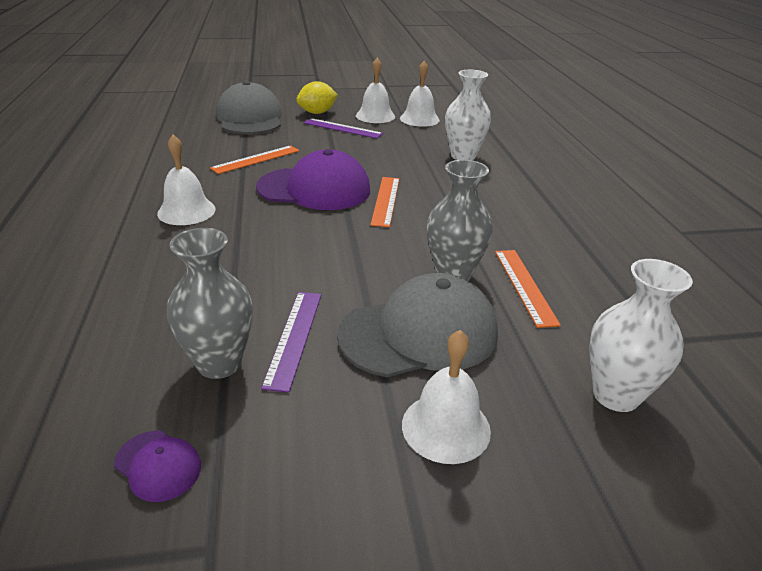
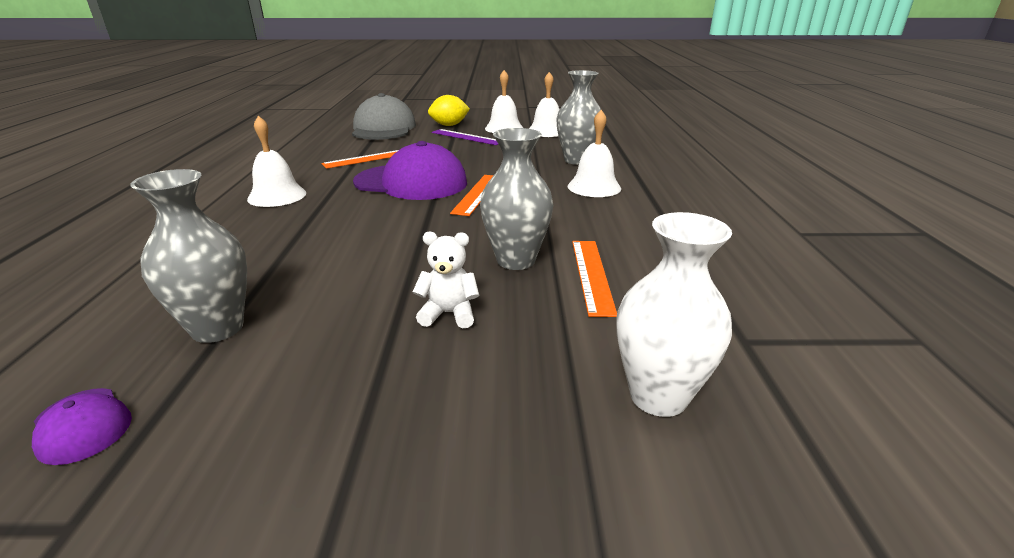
camera: 10 degrees right, 5 degrees down
(294, 337) = (310, 309): purple ruler -> none
(419, 333) = (449, 314): grey cap -> white teddy bear
(446, 427) = (428, 414): white bell -> white bell (594, 187)
(463, 156) = (577, 160): white vase -> grey vase

